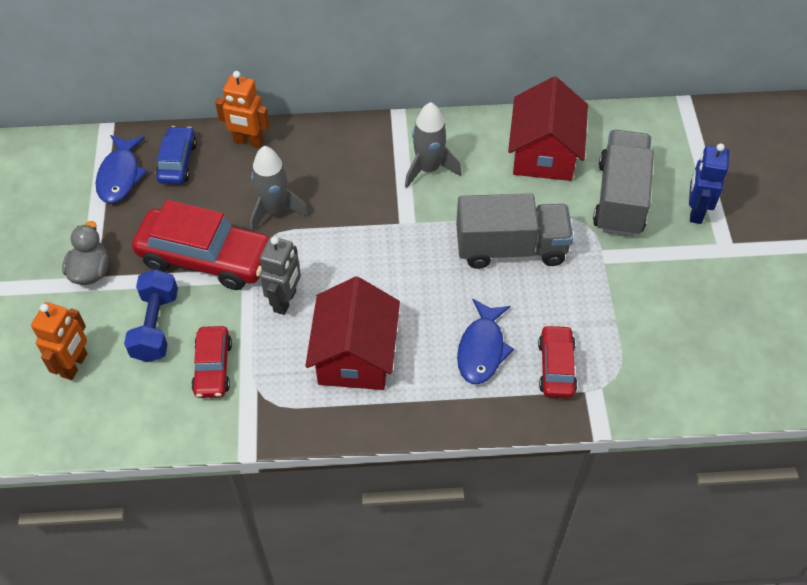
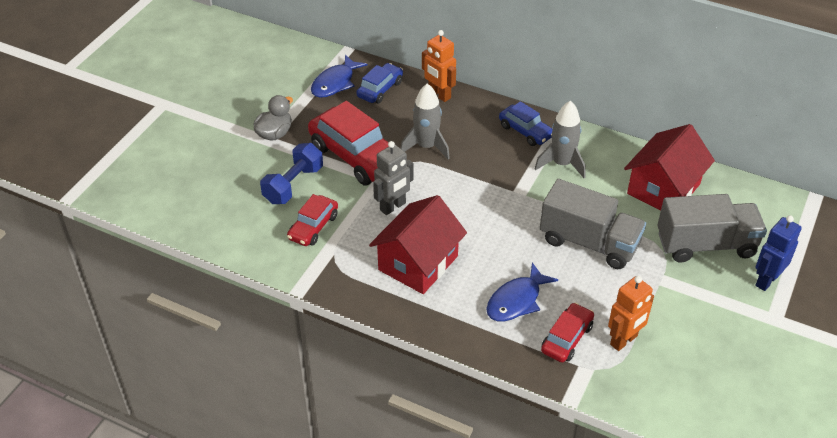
camera: 30 degrees right, 10 degrees down
(74, 365) = (225, 186): orange robot -> orange robot (624, 340)
(368, 146) = (525, 131): none -> blue car
(620, 198) = (706, 245): grey truck -> grey truck turned 45 degrees clockwise

